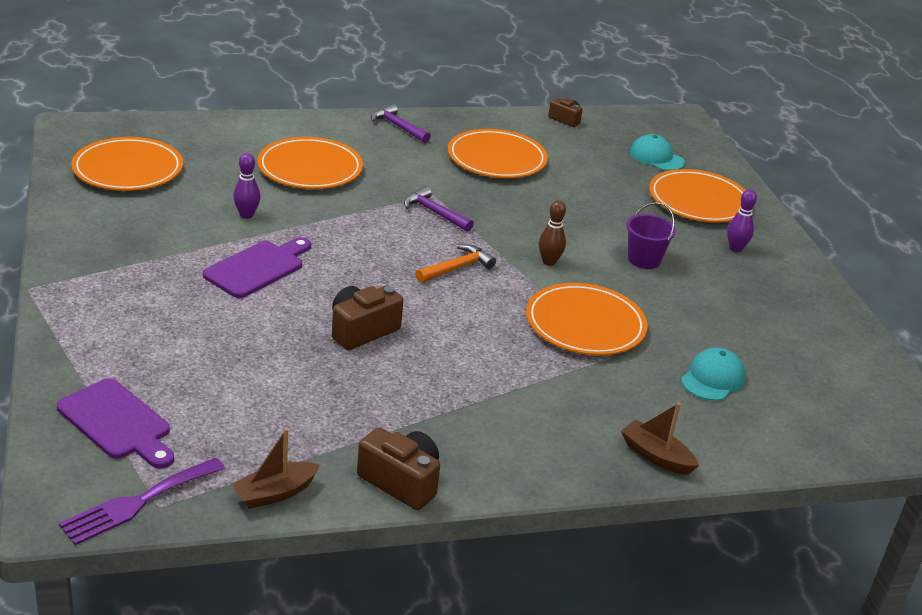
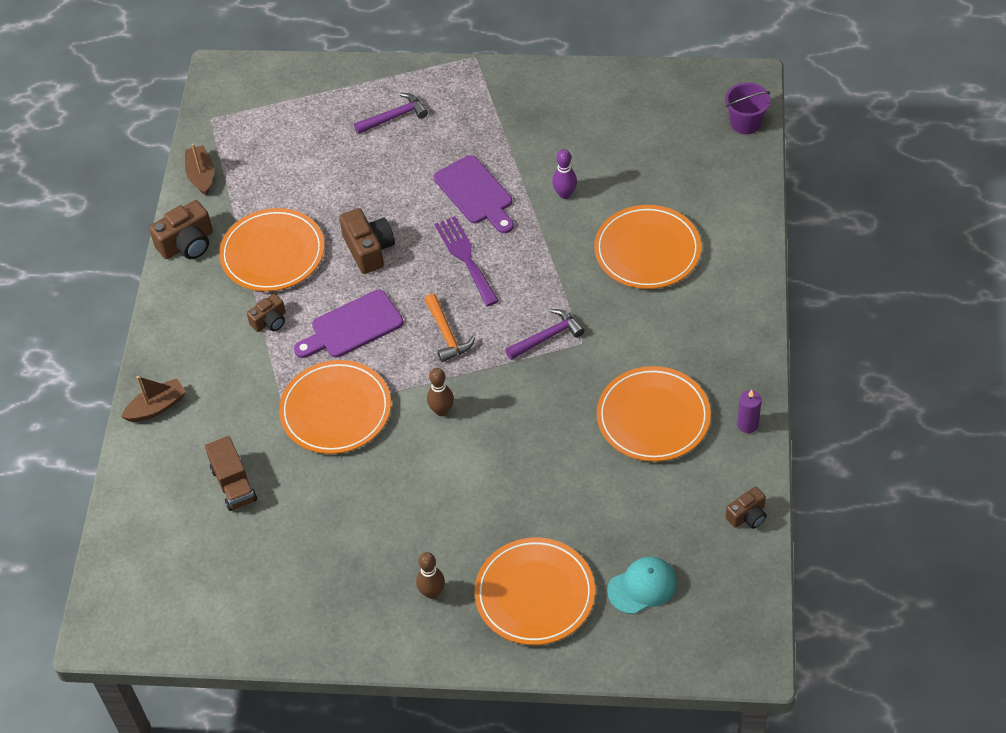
camera: 115 degrees right, 20 degrees up
(117, 422) = (299, 102): purple cutting board -> purple cutting board (352, 326)
(128, 169) = (658, 118): orange plate -> orange plate (273, 253)
(137, 503) = (217, 109): purple fork -> purple fork (465, 257)
(398, 127) = (736, 340): purple hammer -> purple hammer (394, 117)
(481, 121) = (747, 424): none -> purple candle
(493, 388) = (270, 321): none -> brown camera
(644, 260) = (428, 495): purple bucket -> purple bucket (745, 123)
(712, 378) = (234, 484): turquoise cap -> brown truck
(735, 248) = (432, 592): purple bowling pin -> brown bowling pin

